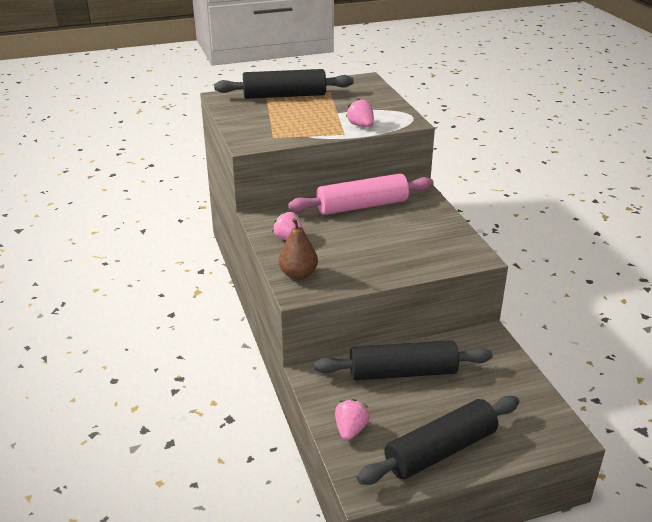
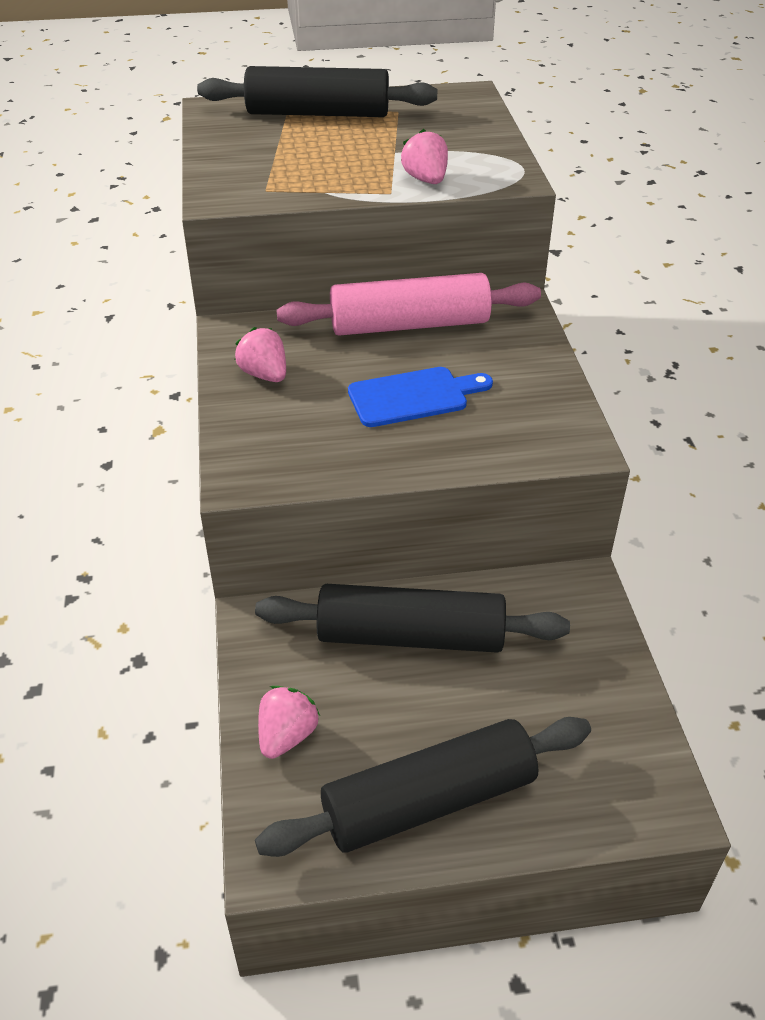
camera: 10 degrees right, 10 degrees up
(298, 274) = (254, 444): brown pear -> none
(378, 242) = (413, 397): none -> blue cutting board

